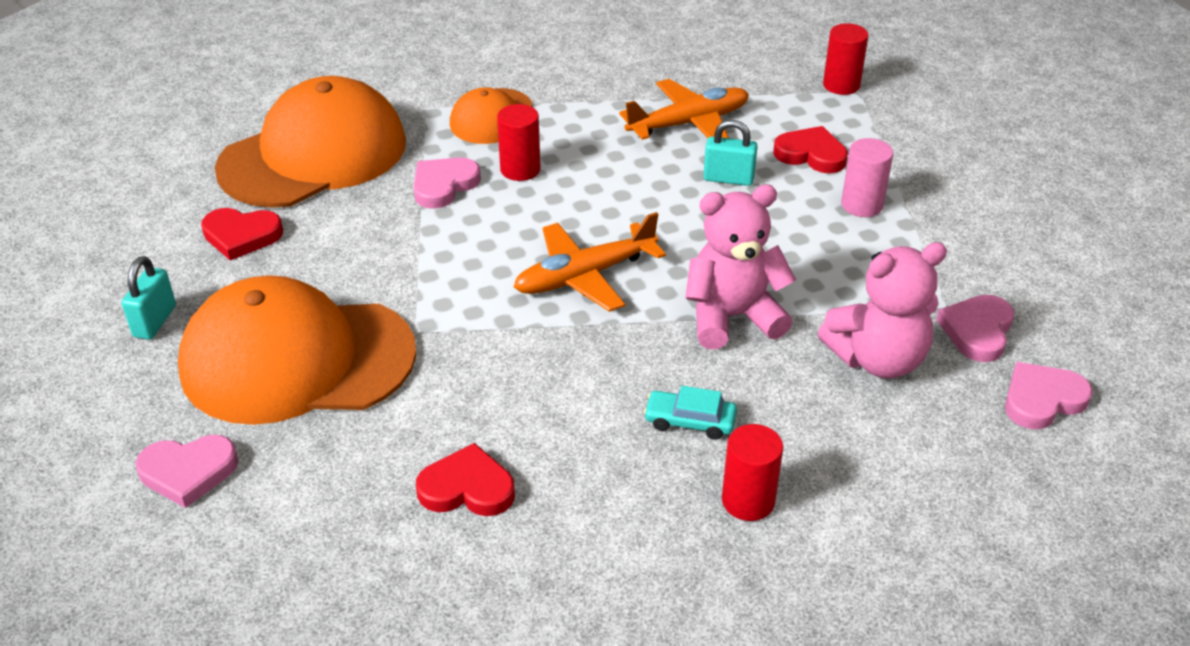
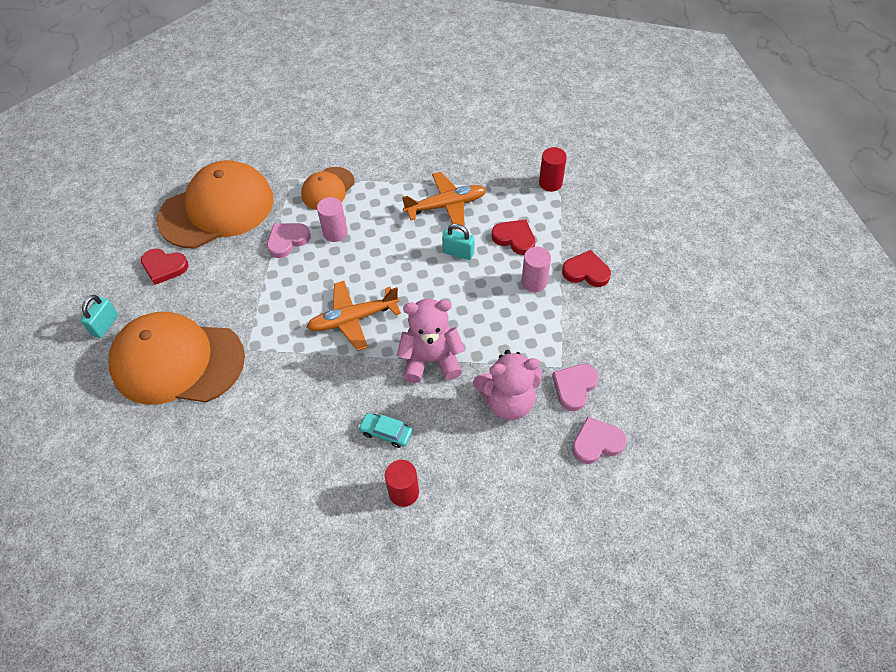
camera: 10 degrees right, 15 degrees up
(188, 472) = (105, 432): pink heart -> none
(467, 488) = (251, 463): red heart -> red heart (586, 272)
(520, 169) = (335, 233): red cylinder -> pink cylinder

